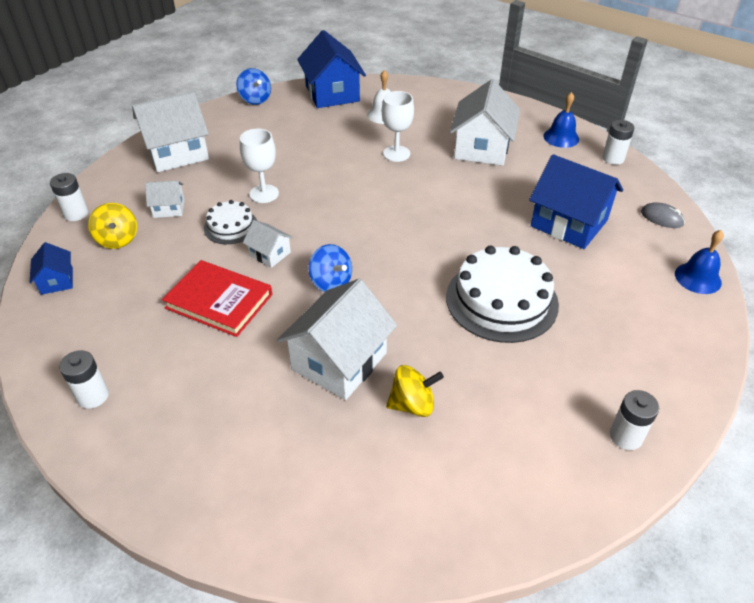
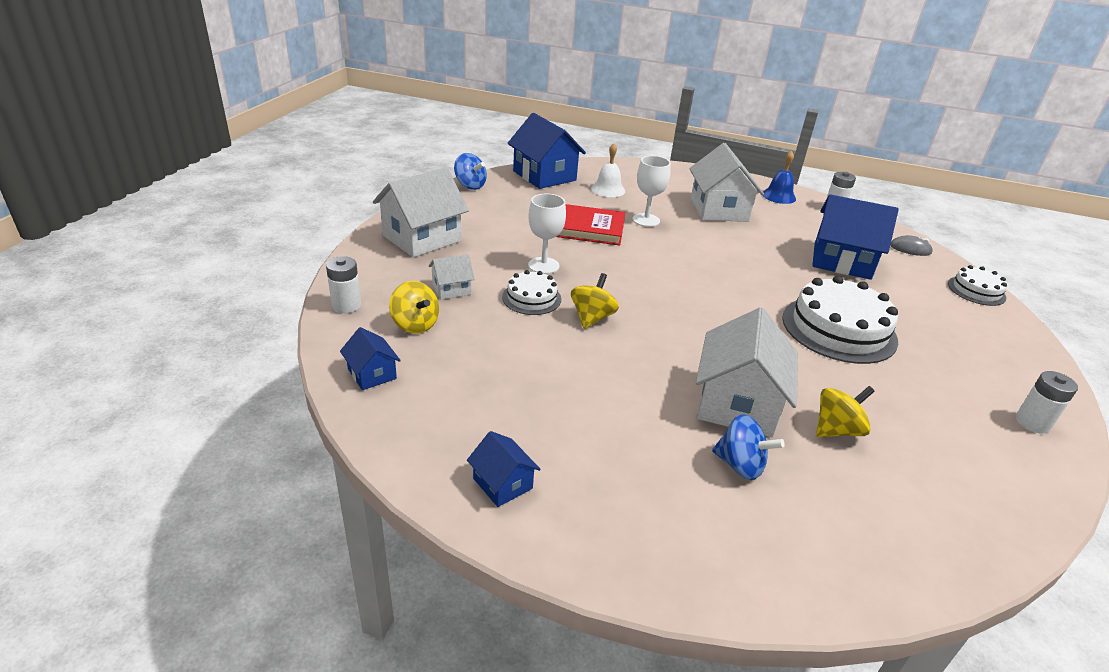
camera: 20 degrees left, 10 degrees down
(93, 396) = (502, 483): white battery -> blue house
(219, 301) = (573, 367): red book -> red book (586, 228)
(270, 254) = (592, 318): white house -> yellow spinning top
(331, 282) = (673, 335): blue spinning top -> blue spinning top (740, 465)
(698, 278) = (976, 290): blue bell -> white cake

